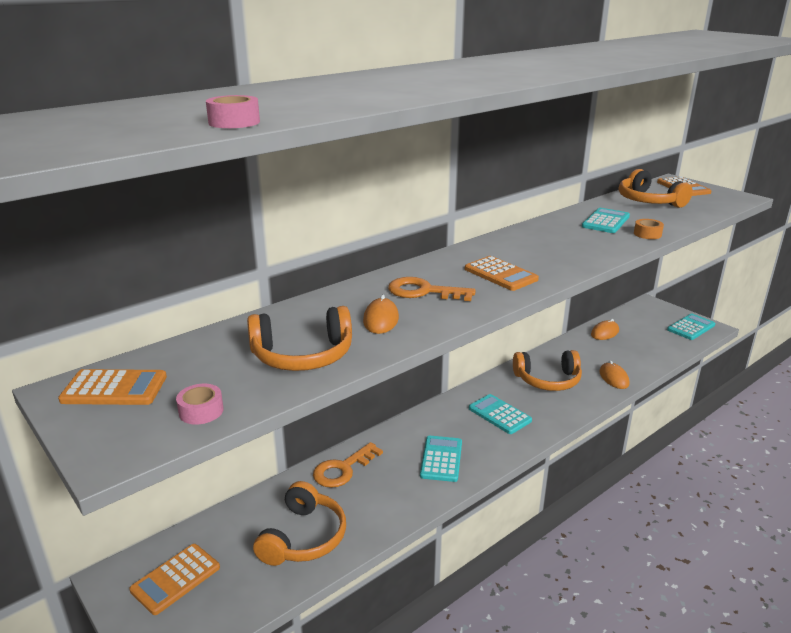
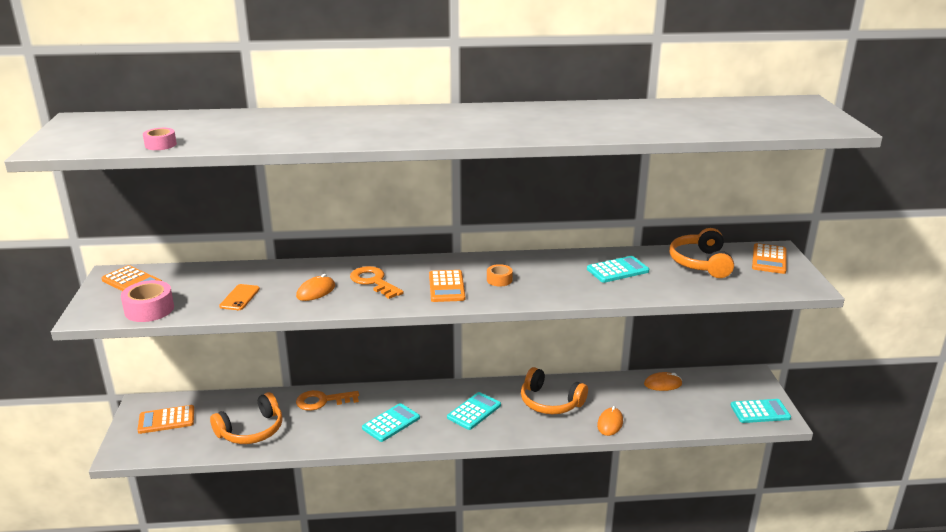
camera: 35 degrees right, 0 degrees up
(201, 411) = (149, 309): pink tape -> pink tape, size x1.73
(302, 355) = (239, 297): orange headphones -> orange phone
(499, 414) = (474, 411): turquoise calculator -> turquoise calculator turned 45 degrees clockwise
(647, 234) = (630, 292): orange tape -> orange tape (499, 280)

